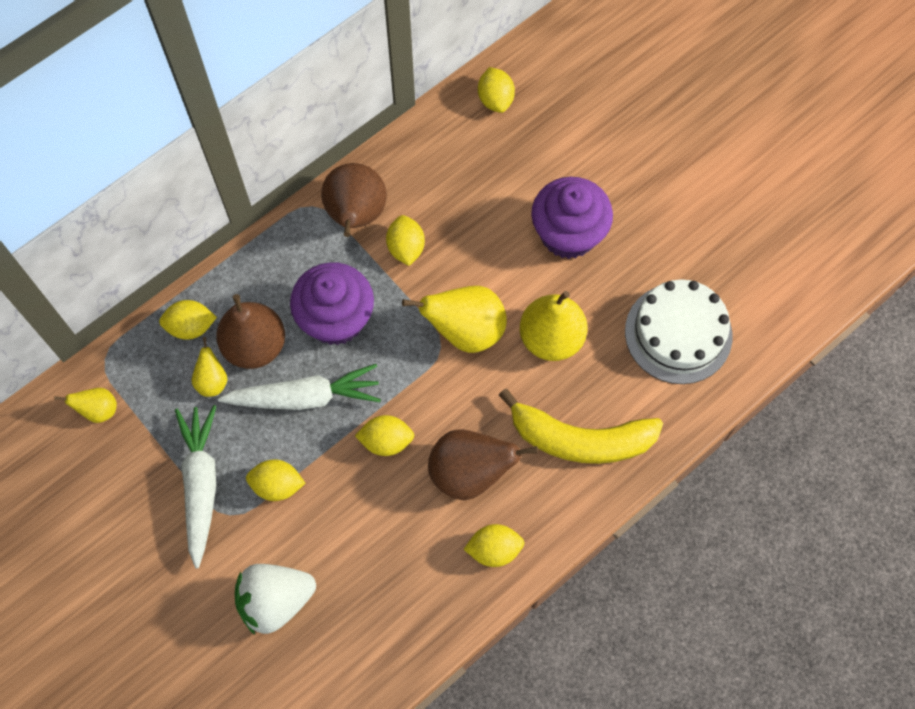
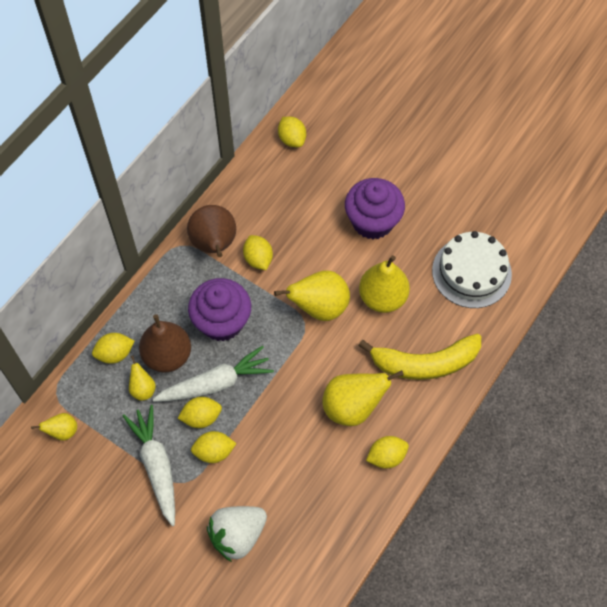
camera: 15 degrees left, 5 degrees down
(386, 441) = (285, 400): yellow lemon -> yellow lemon (201, 417)
(470, 473) = (353, 407): brown pear -> yellow pear

